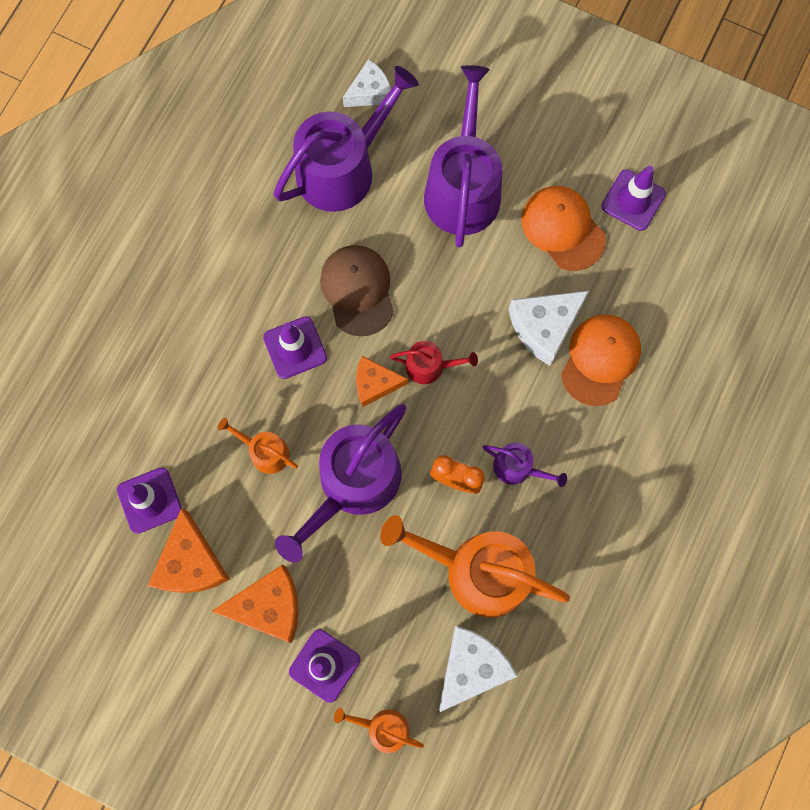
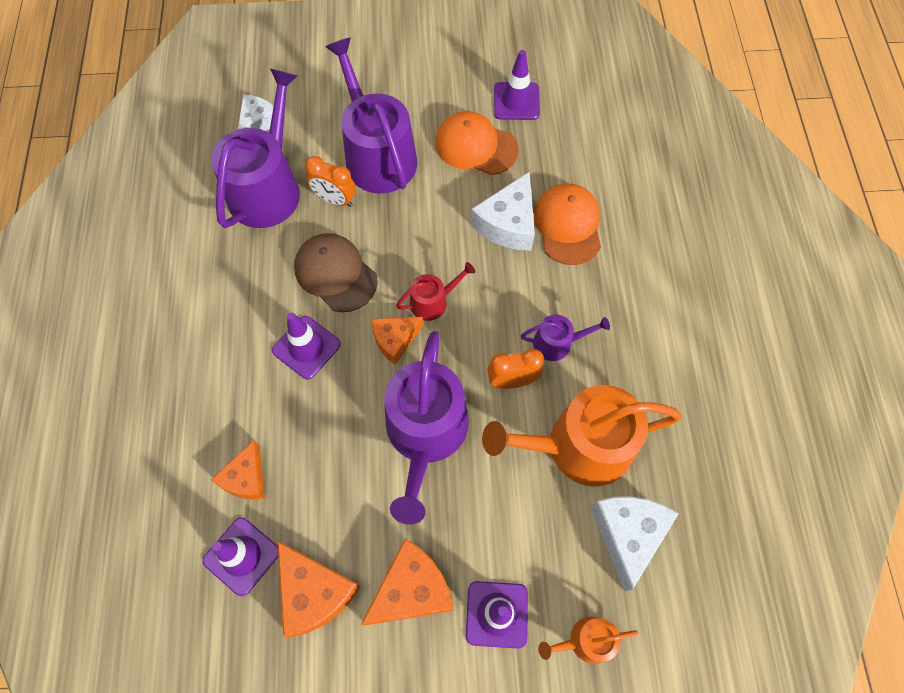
camera: 30 degrees left, 10 degrees down
(185, 437) = (246, 478): none -> orange cheese
(265, 451) = (329, 450): orange watering can -> none
(398, 214) = (335, 200): none -> orange clock

